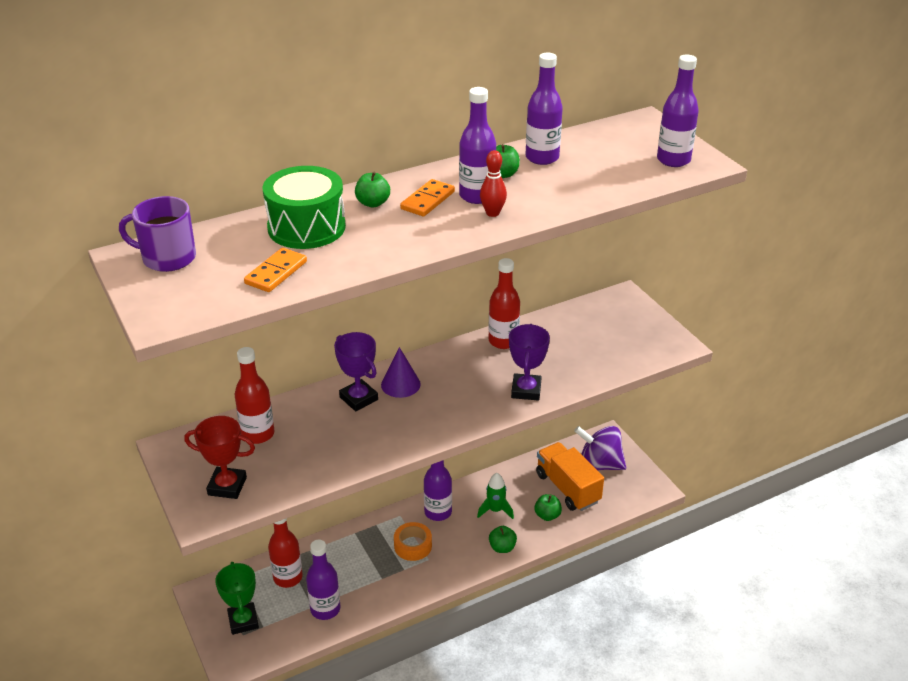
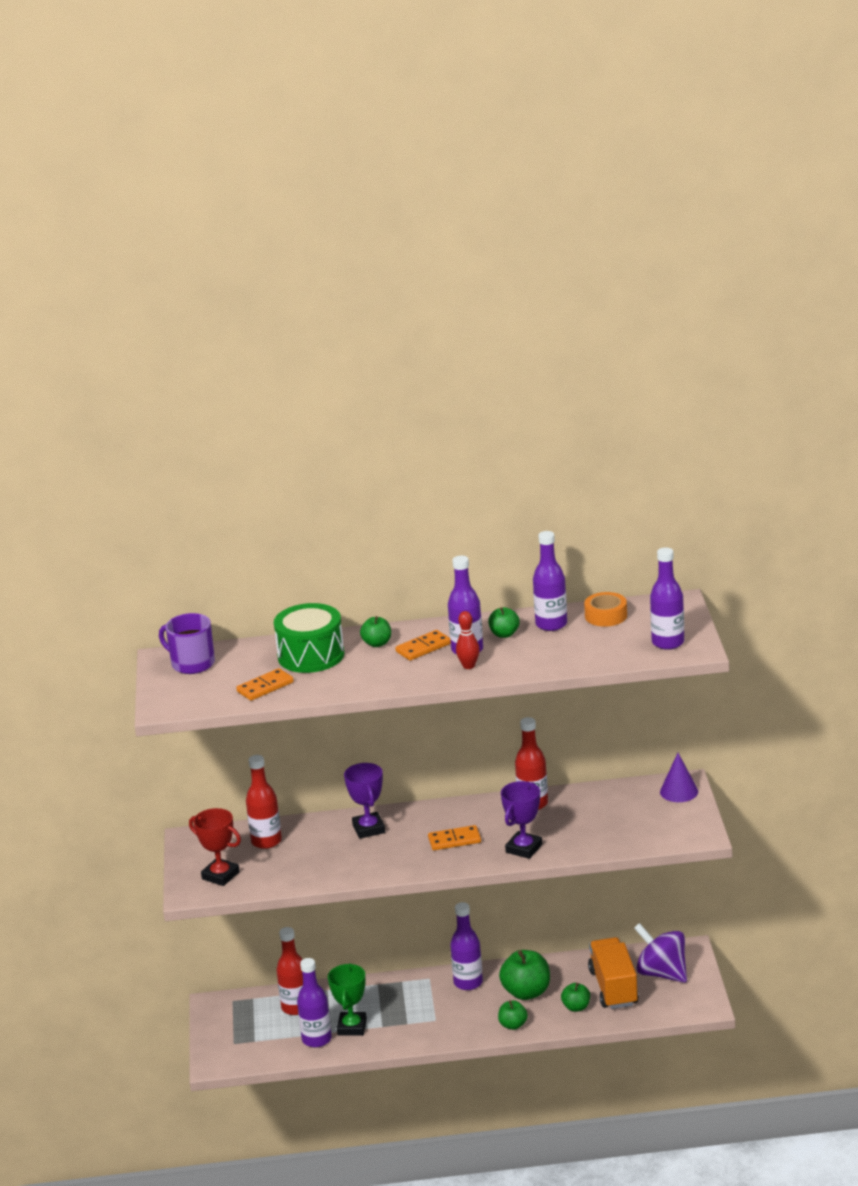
camera: 25 degrees right, 10 degrees down
(243, 621) = (239, 1033): green trophy -> green trophy (352, 1027)
(400, 384) = (413, 824): purple cone -> purple cone (679, 791)
(413, 546) = (427, 1006): orange tape -> orange tape (606, 616)
(453, 394) = (454, 840): none -> orange domino
(495, 510) = (526, 992): green rocket -> green apple

